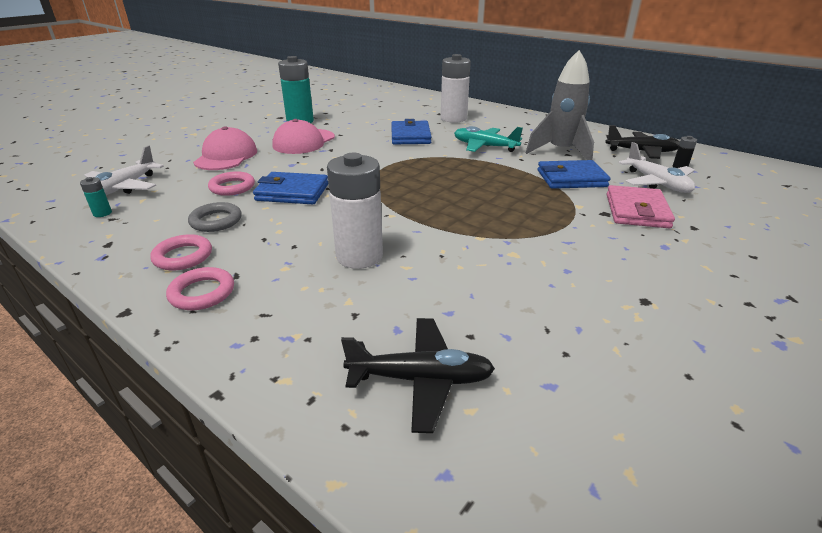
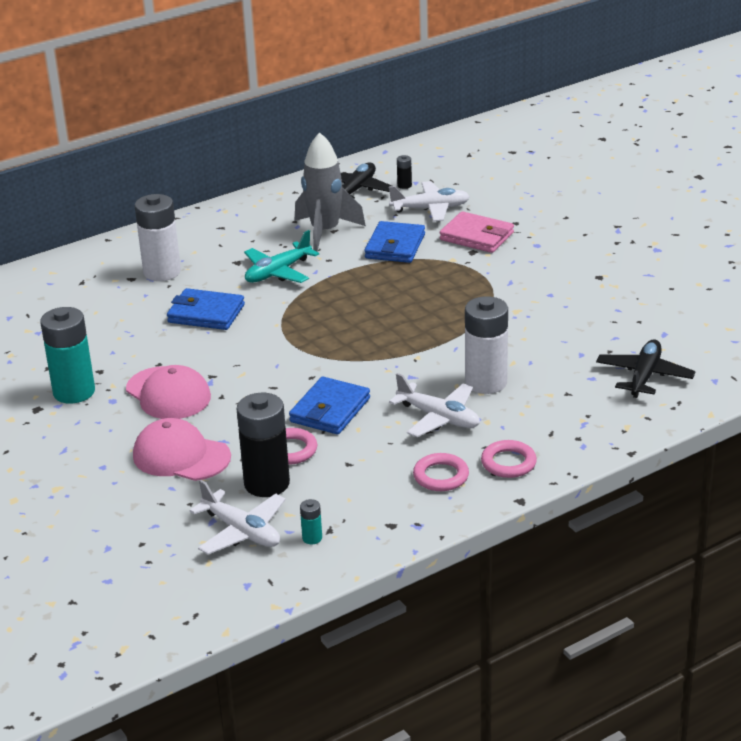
camera: 70 degrees left, 0 degrees up
(186, 186) = (267, 483): none -> black battery
(216, 221) = (374, 459): grey ring -> none
(287, 240) = (439, 417): none -> white plane

